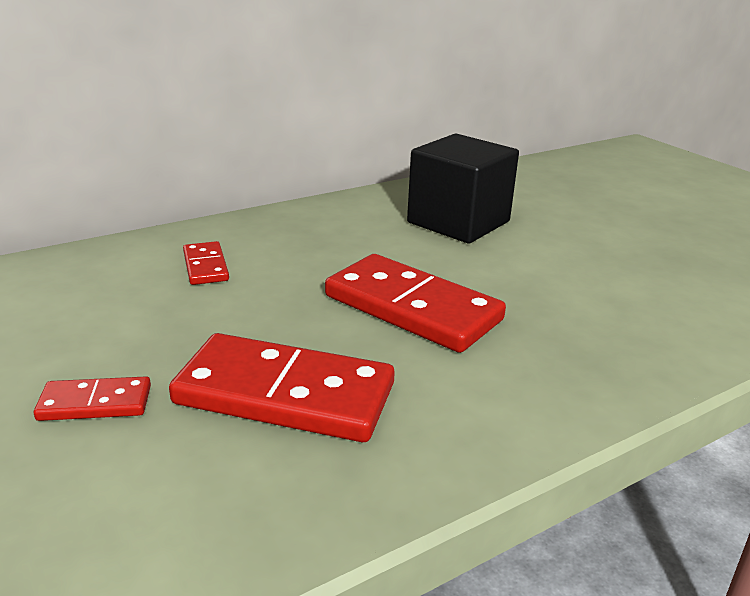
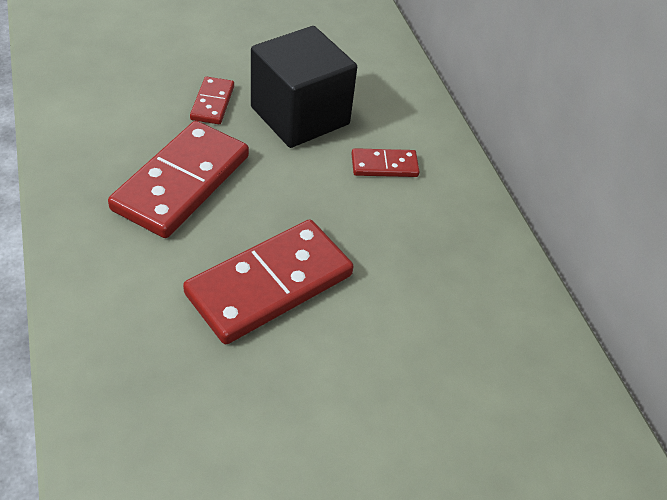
camera: 100 degrees right, 20 degrees up
(458, 222) = (458, 392): black cube -> black cube (300, 115)

